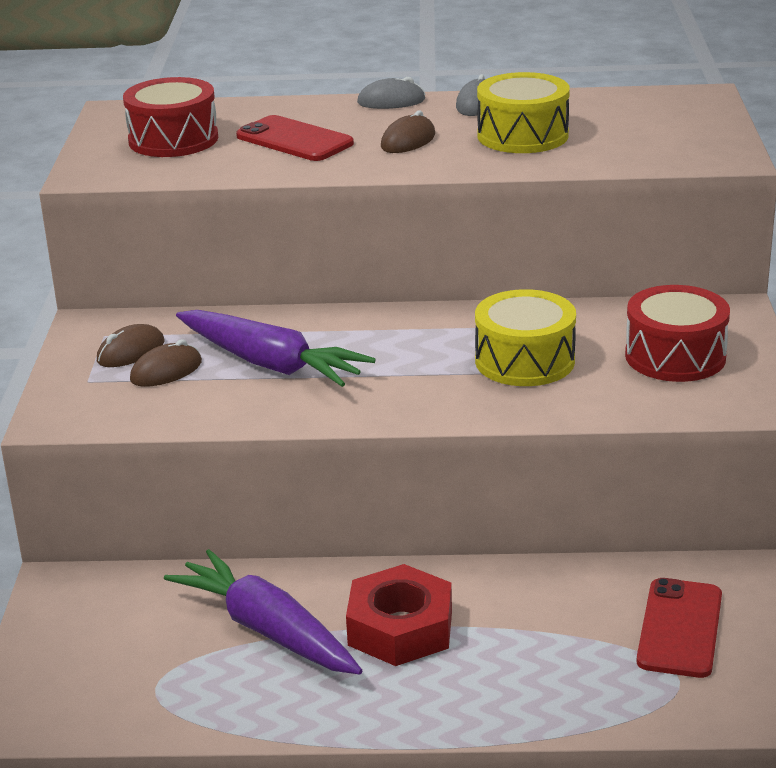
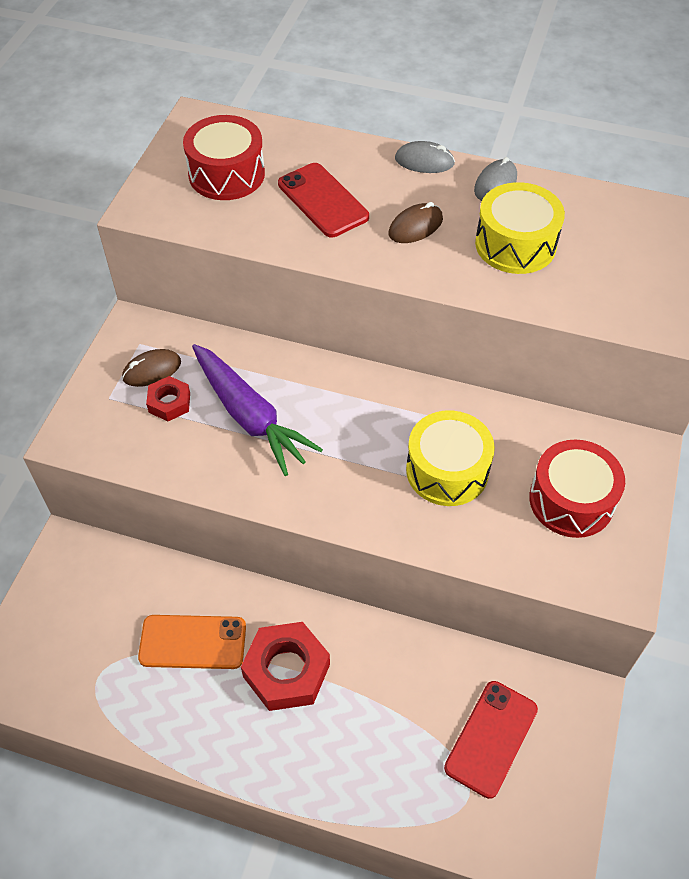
camera: 15 degrees right, 25 degrees up
(166, 371) = (169, 402): brown mouse -> red nut
(267, 630) = (193, 642): purple carrot -> orange phone

